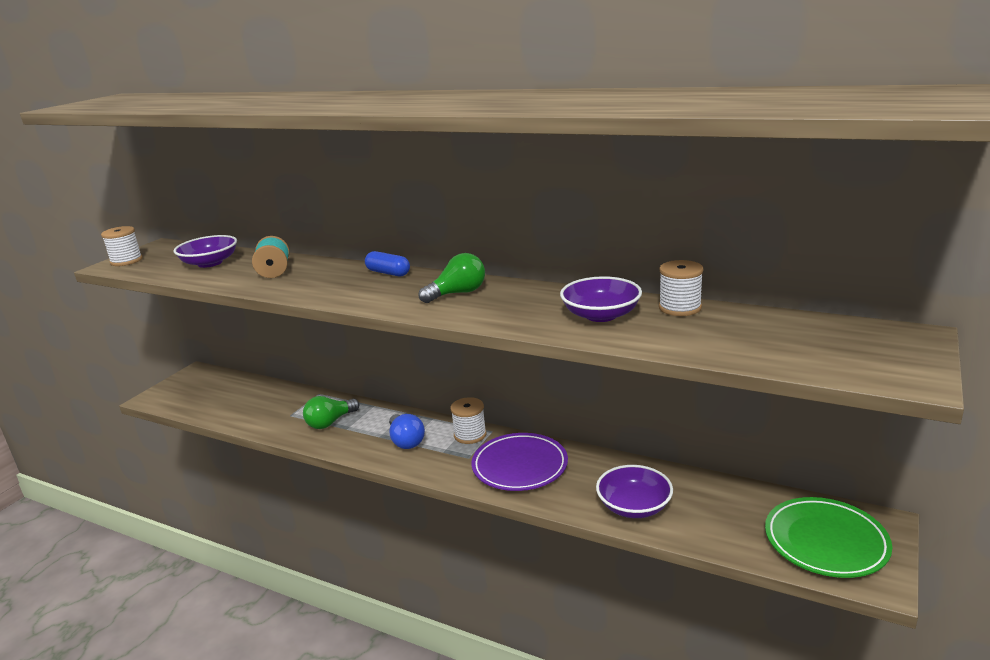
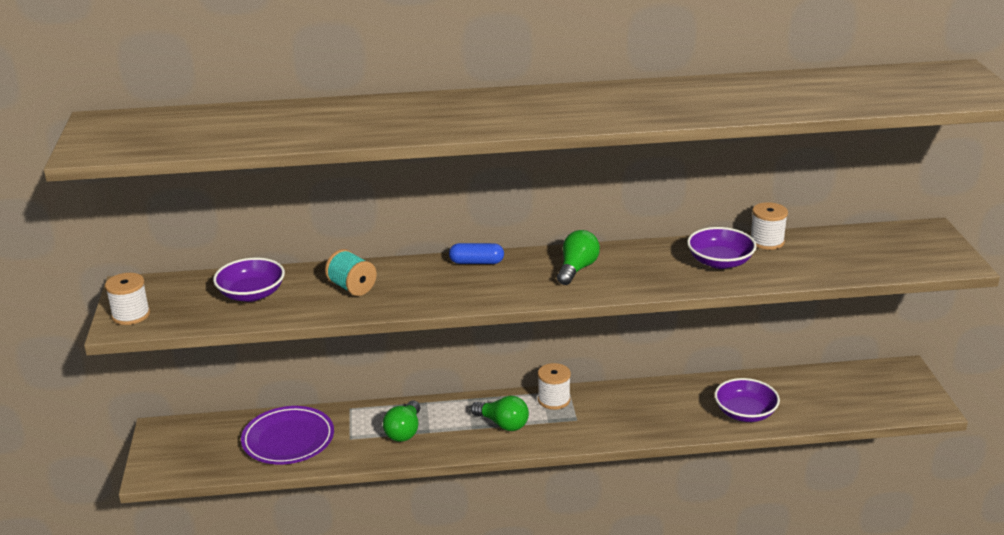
camera: 35 degrees left, 5 degrees up
(406, 441) = (503, 424): blue light bulb -> green light bulb
(520, 466) = (627, 412): purple plate -> purple plate (288, 439)
(825, 541) = (884, 393): green plate -> none

